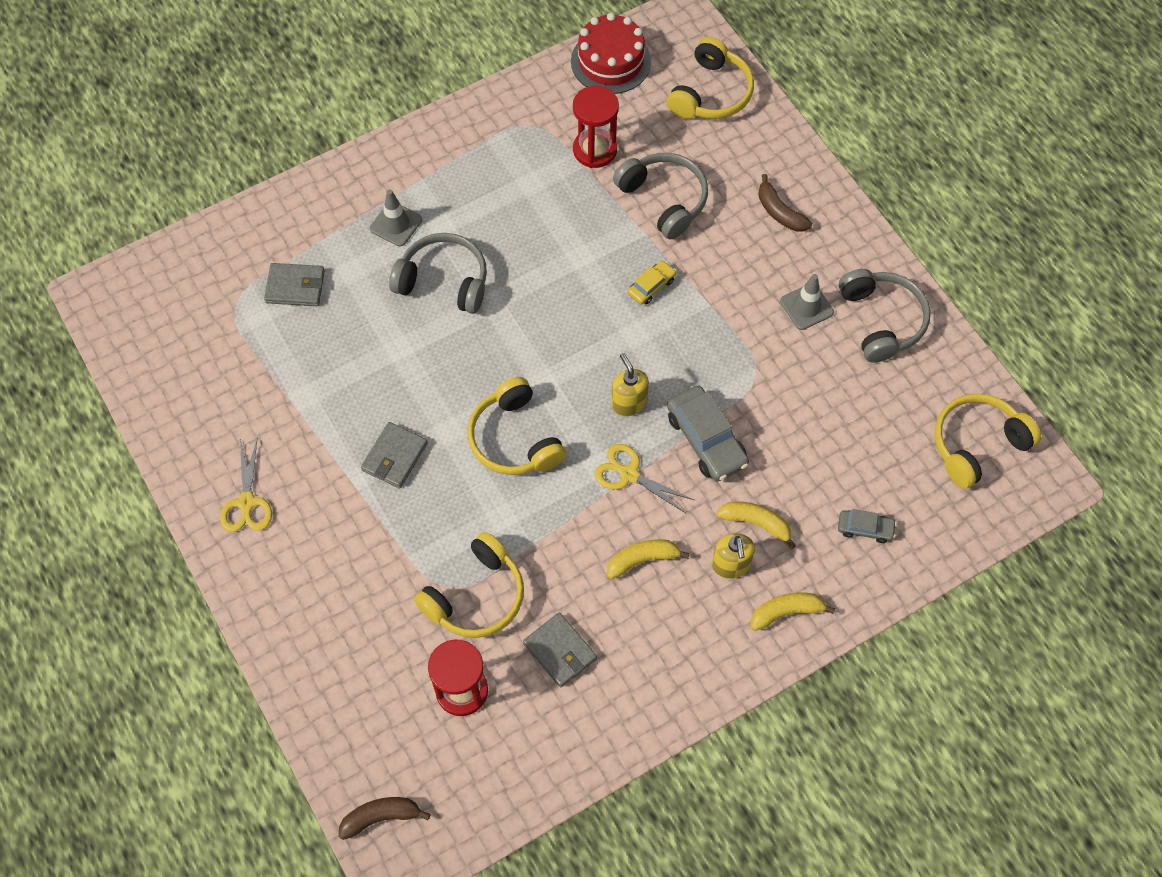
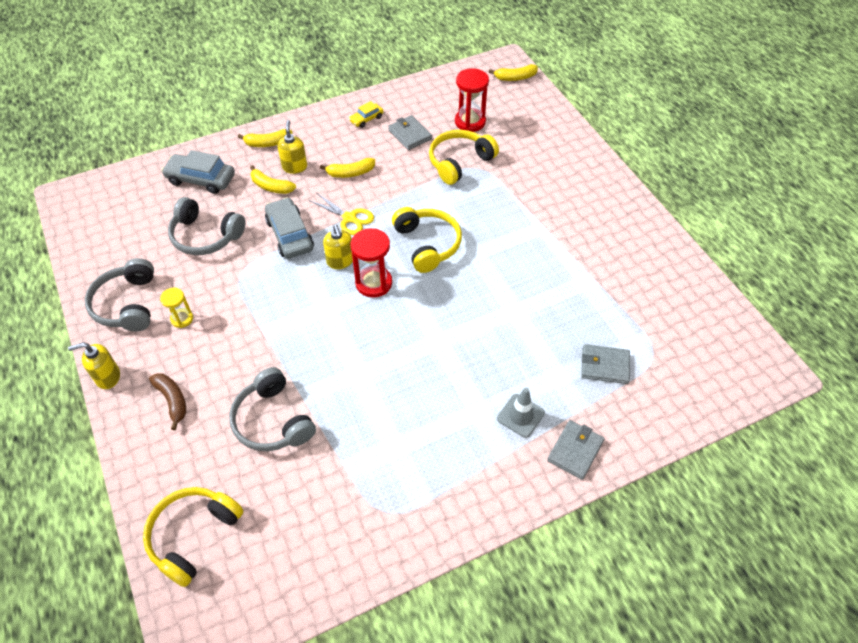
camera: 175 degrees left, 10 degrees down
(247, 503) = (616, 219): yellow scissors -> none
(381, 817) = (515, 78): brown banana -> yellow banana
(394, 457) = (514, 239): grey wallet -> grey wallet (575, 451)
(444, 281) = (477, 361): grey headphones -> grey headphones (205, 236)
(595, 150) = (326, 478): red hourglass -> red hourglass (373, 283)
(610, 61) = (289, 588): red cake -> none
(651, 286) = (303, 344): yellow car -> yellow car (366, 119)
(806, 307) = (182, 319): grey traffic cone -> yellow hourglass
(862, 231) = (107, 377): none -> yellow soap dispenser
(865, 528) = (201, 179): grey car -> grey car, size x1.84
(977, 444) = (101, 219): yellow headphones -> none

